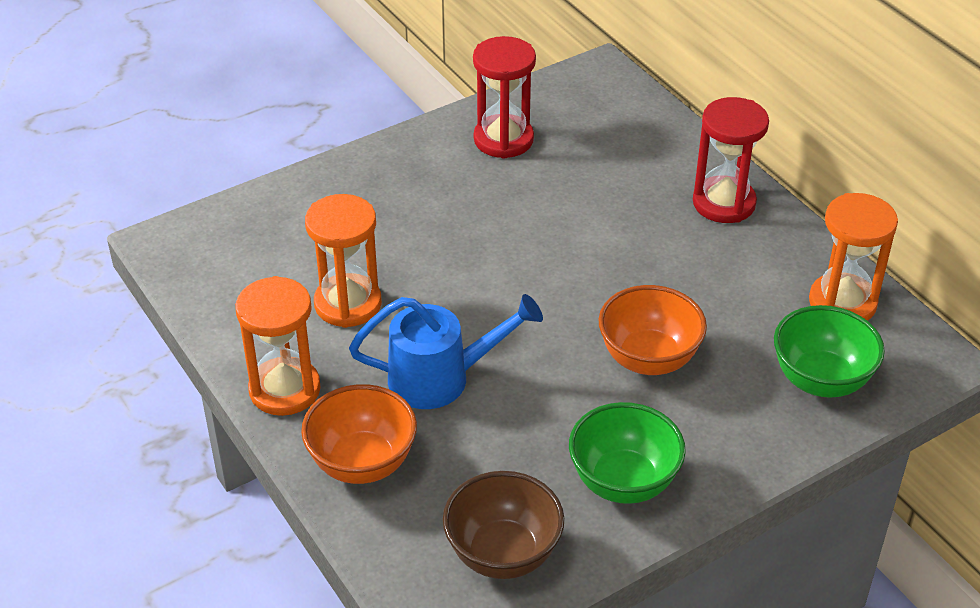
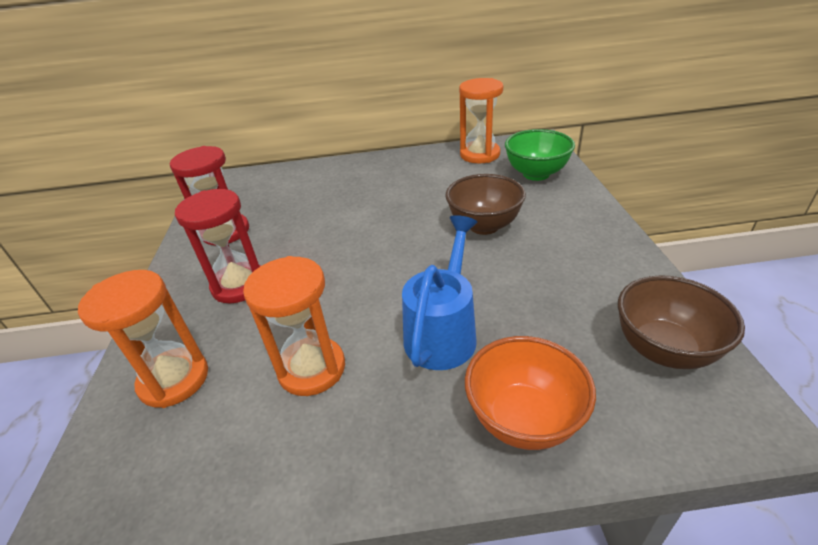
camera: 60 degrees left, 5 degrees down
(285, 390) = (389, 458): orange hourglass -> orange hourglass (174, 380)
(623, 482) = (597, 265): green bowl -> none
(648, 359) = (484, 226): orange bowl -> brown bowl
(724, 203) = (372, 169): red hourglass -> red hourglass (239, 285)

